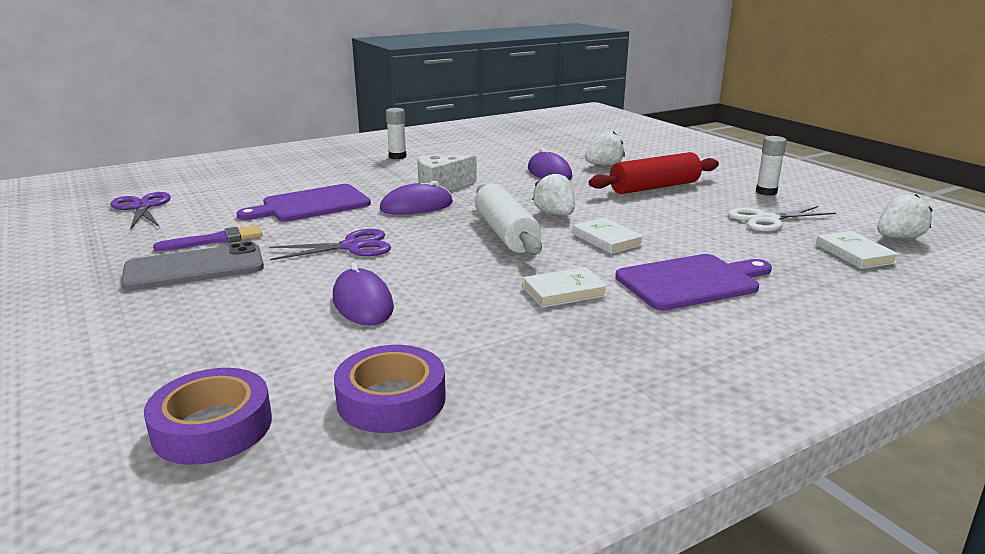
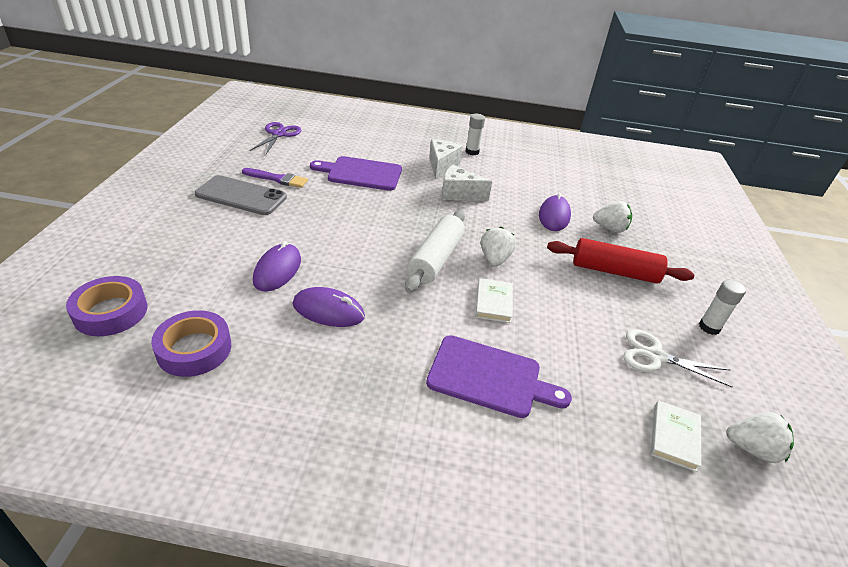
camera: 35 degrees right, 15 degrees up
(352, 246) = (334, 221): purple scissors -> none
(386, 174) = (441, 166): none -> white cheese
(416, 206) = (417, 205): purple mouse -> purple mouse (328, 310)
(564, 291) = (394, 331): white book -> none

